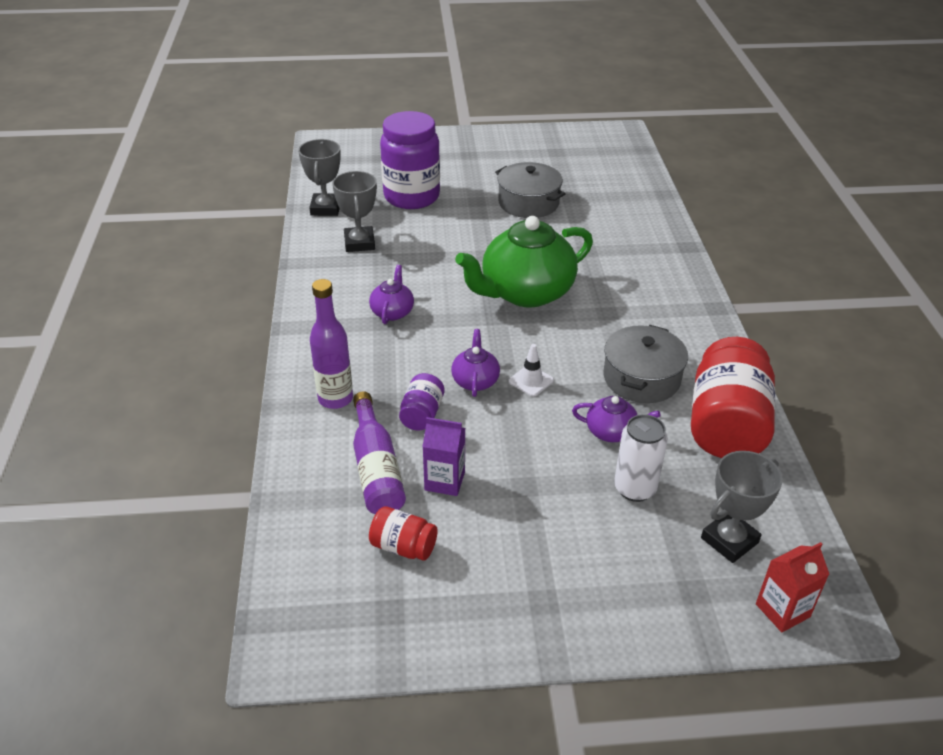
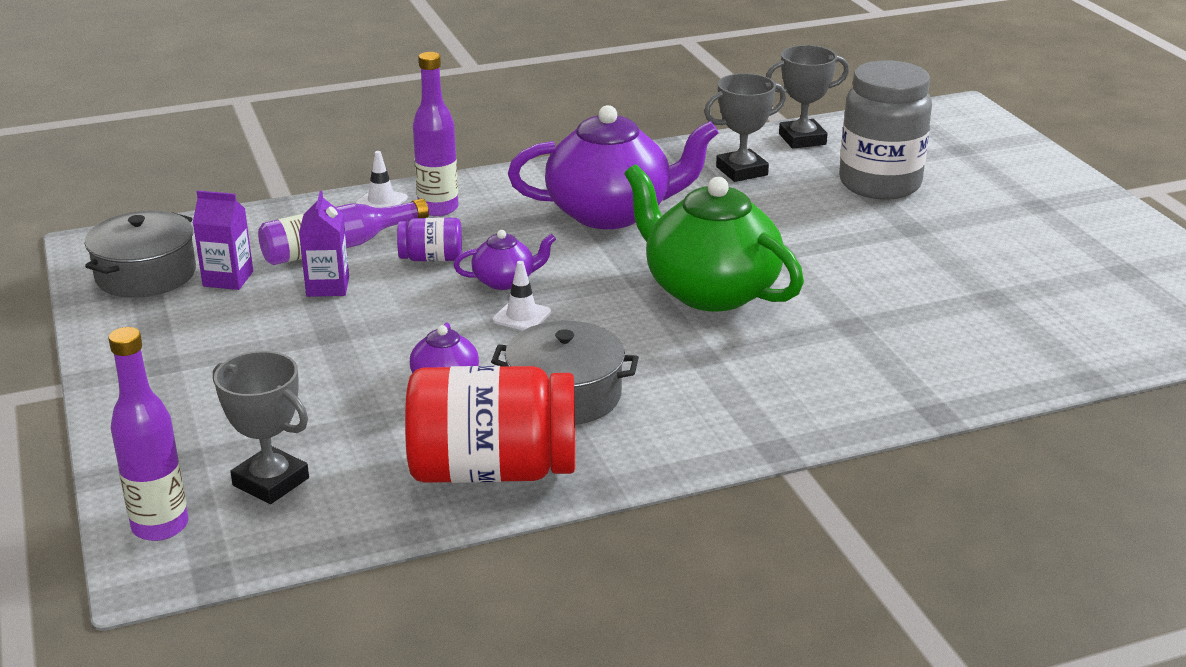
camera: 75 degrees right, 10 degrees down
(302, 431) = (381, 201): none -> white traffic cone
(392, 312) = (611, 213): purple teapot -> purple teapot, size x2.17
(403, 547) = (228, 279): red jar -> purple carton
(411, 197) = (879, 184): purple jar -> grey jar
(528, 203) = (943, 266): grey pot -> grey pot (146, 274)
(635, 488) = (346, 406): white can -> none
(782, 610) = (160, 526): red carton -> purple bottle

